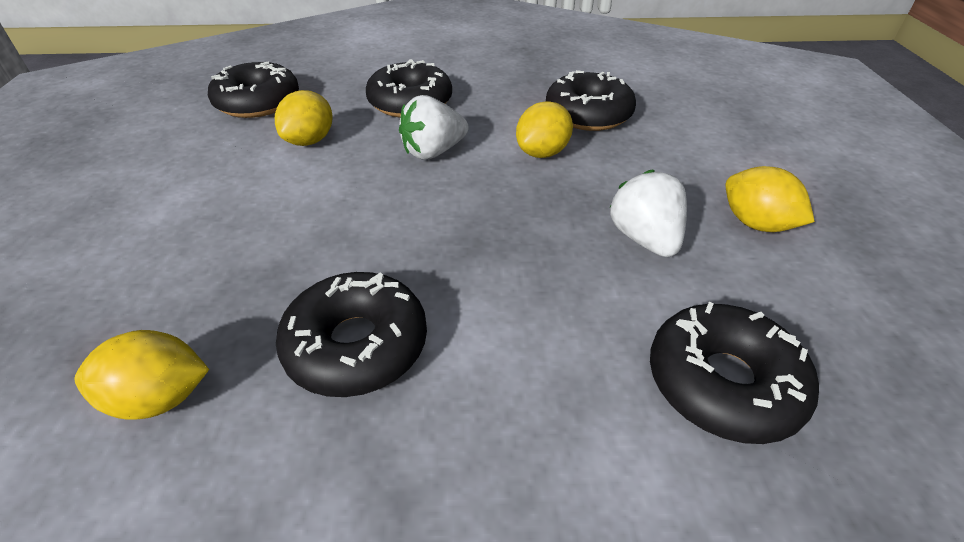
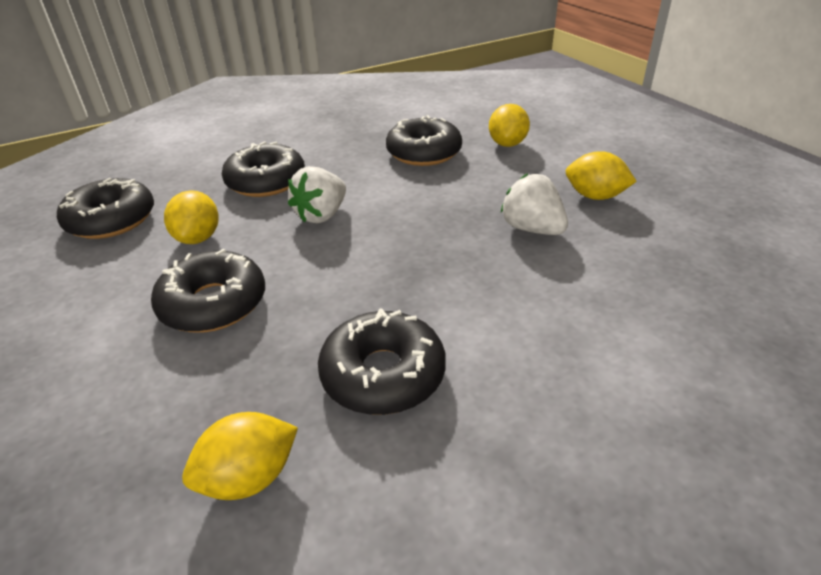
camera: 25 degrees left, 5 degrees down
(542, 153) = (411, 191): yellow lemon -> yellow lemon (507, 144)
(723, 383) = (645, 301): black donut -> black donut (213, 303)

